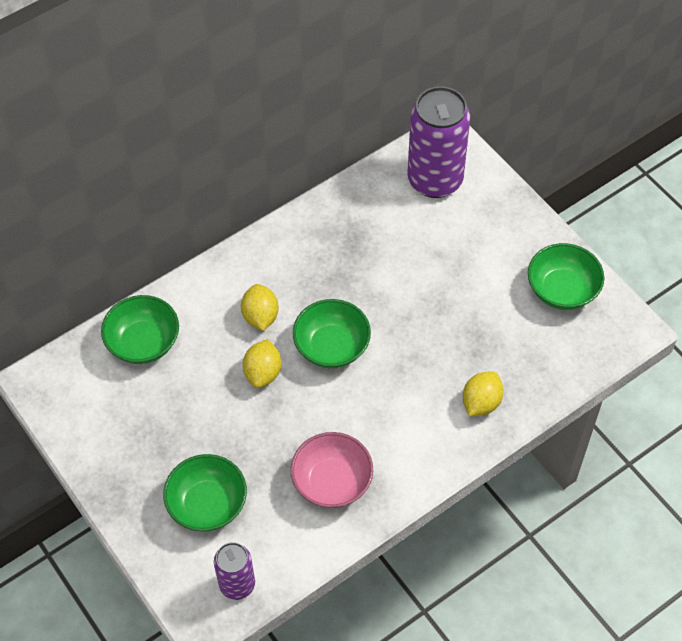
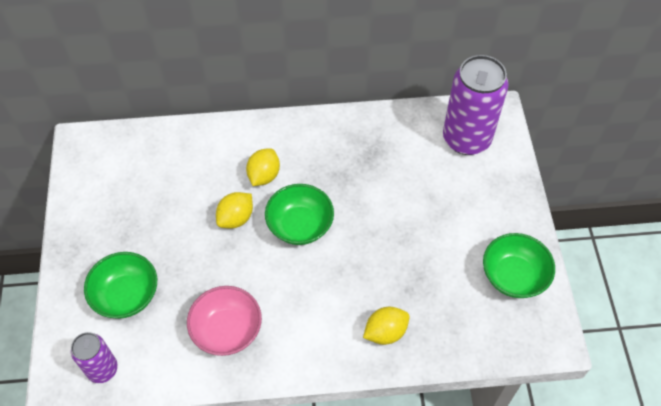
camera: 30 degrees right, 0 degrees up
(143, 342) = (169, 152): green bowl -> none

